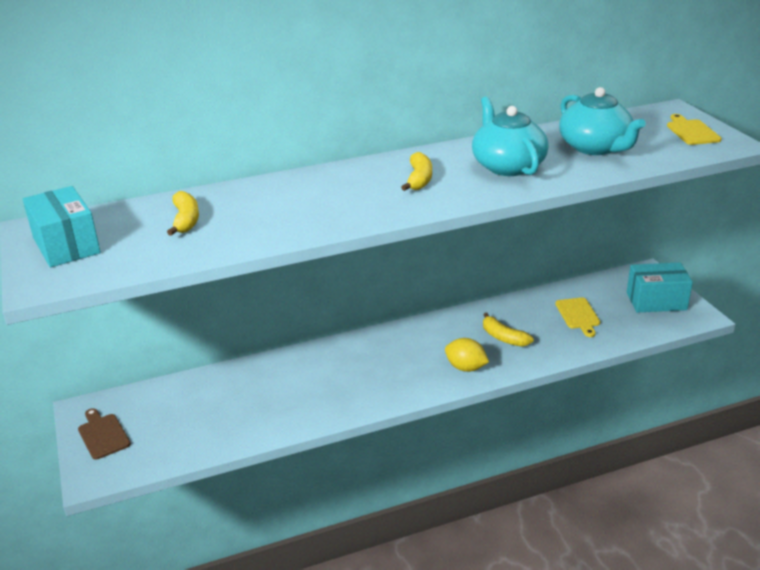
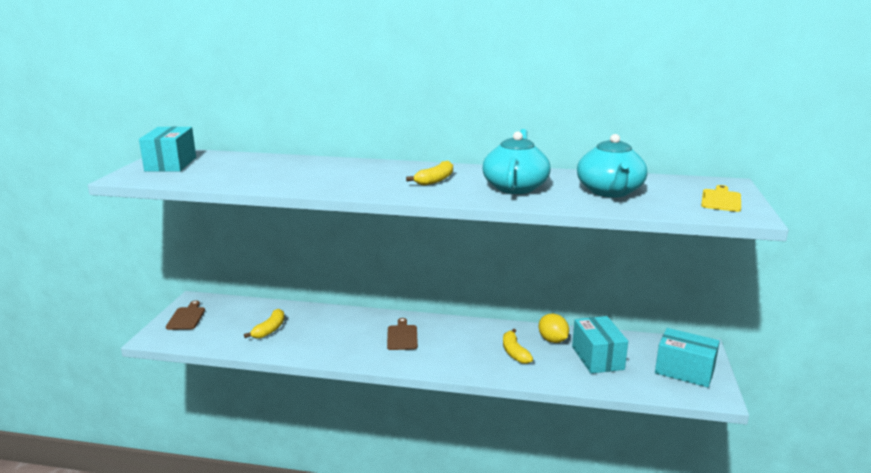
camera: 30 degrees right, 10 degrees down
(185, 220) = (252, 168): yellow banana -> yellow banana (269, 330)
(380, 361) = (402, 336): none -> brown cutting board
(465, 368) = (460, 362): yellow lemon -> yellow lemon (552, 340)
(578, 315) = (597, 358): yellow cutting board -> turquoise box

